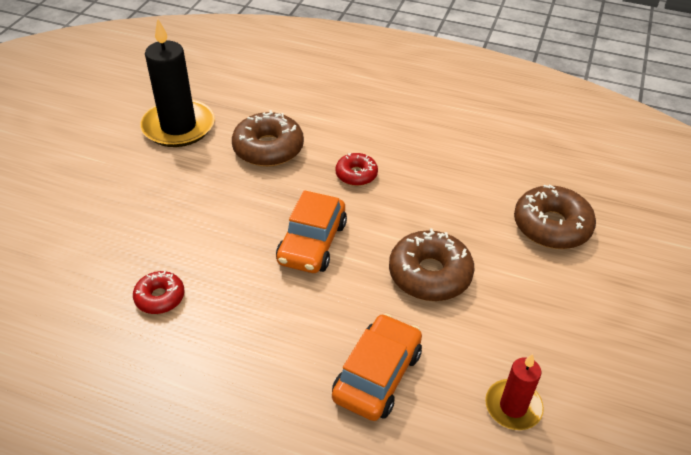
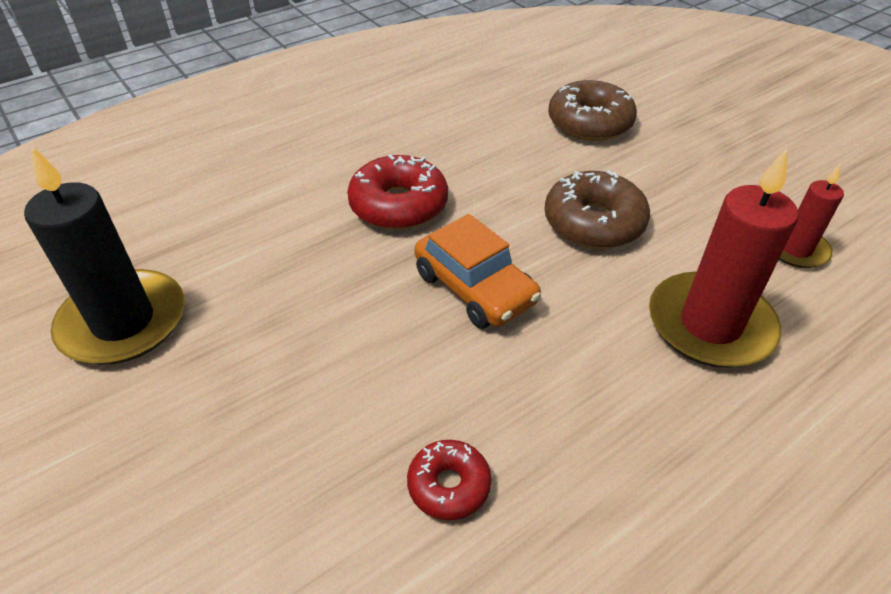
camera: 55 degrees left, 0 degrees up
(268, 148) = (275, 254): brown donut -> none
(356, 174) = (398, 205): red donut -> red donut, size x1.73
(377, 375) = (710, 324): orange car -> red candle

